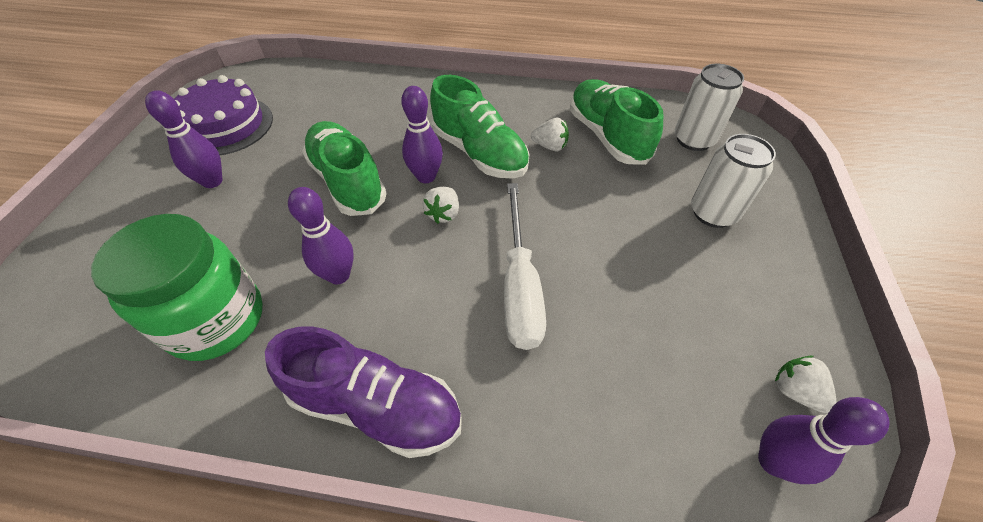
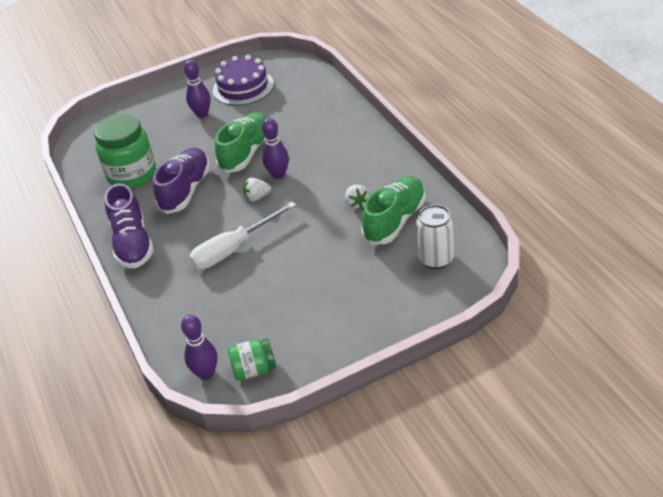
camera: 60 degrees right, 10 degrees down
(338, 275) = (185, 190): purple bowling pin -> purple shoe
(479, 153) = (319, 181): green shoe -> none
(713, 213) = (365, 295): white can -> none
(795, 391) = (254, 370): white strawberry -> green jar

